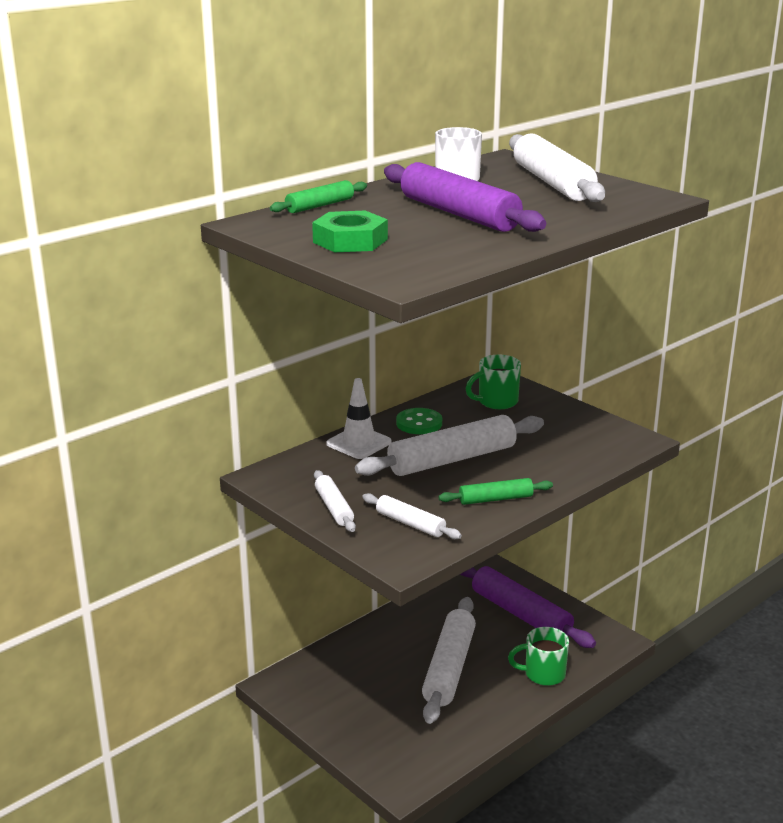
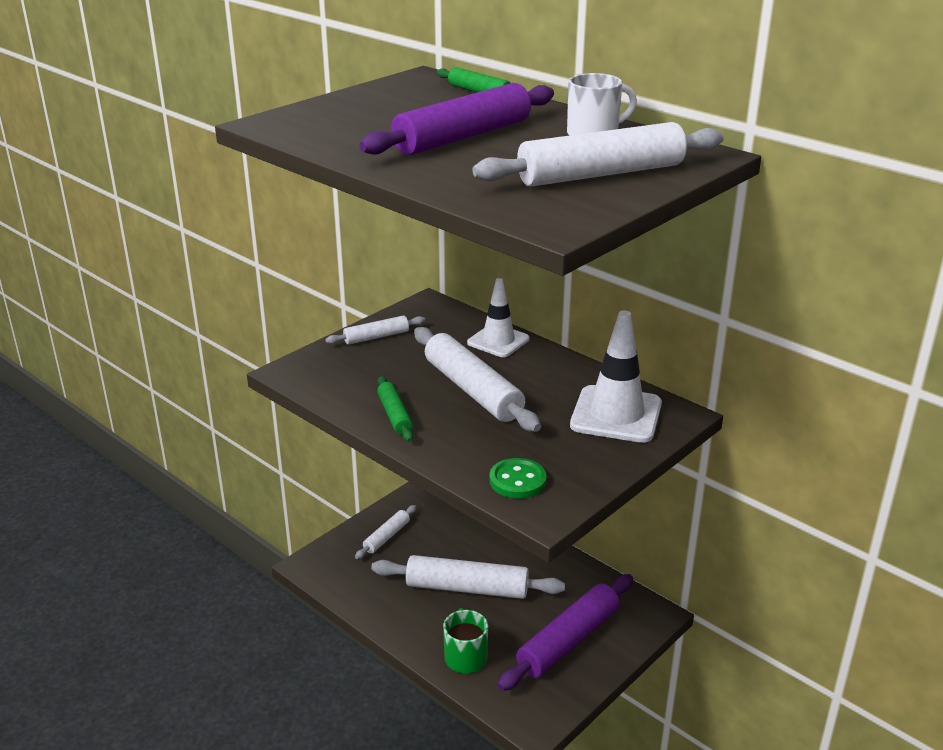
camera: 85 degrees right, 5 degrees up
(350, 241) = (373, 105): green nut -> none
(410, 524) = (349, 372): white rolling pin -> white rolling pin (386, 537)
(419, 423) = (548, 370): green button -> green button (517, 480)
(496, 402) = (616, 415): green mug -> white traffic cone

